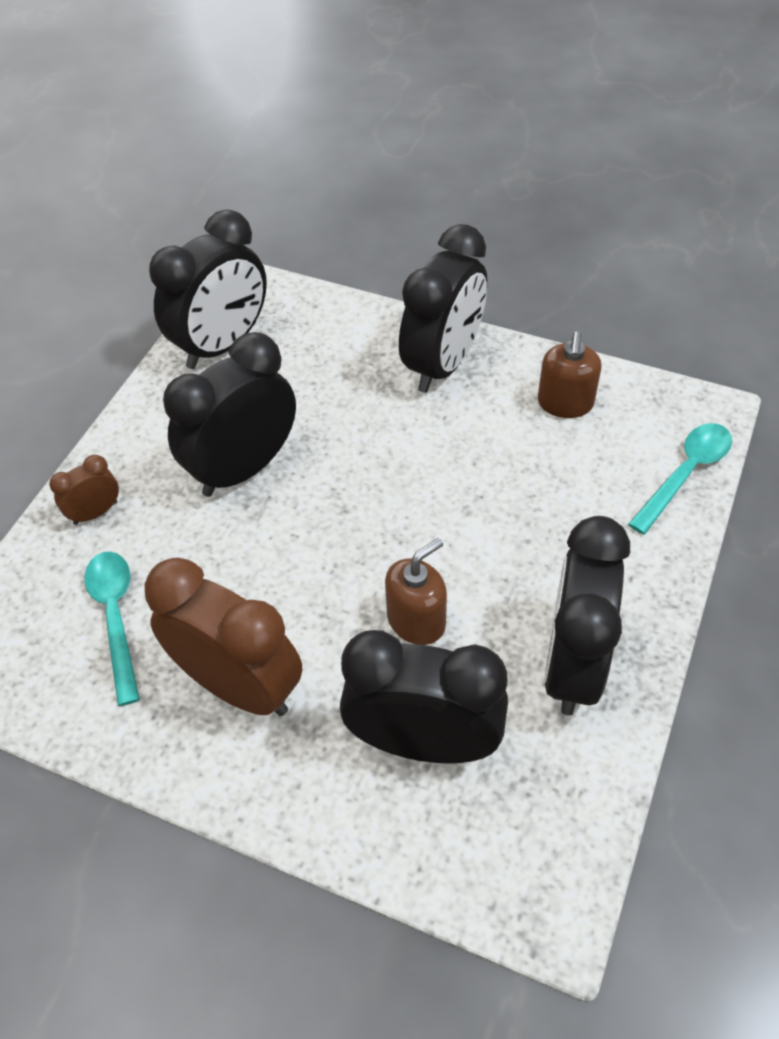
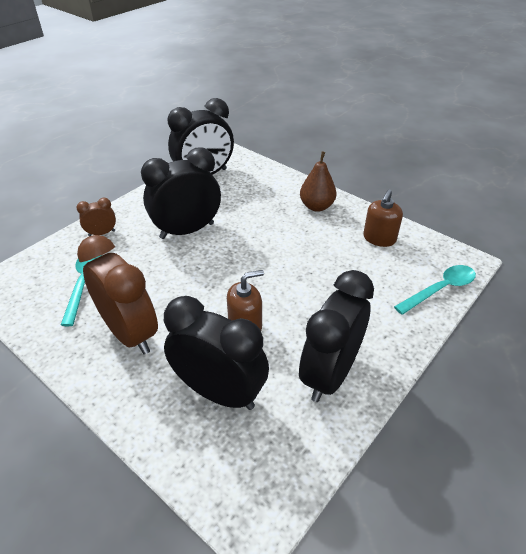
camera: 15 degrees right, 10 degrees down
(443, 364) = (316, 206): black clock -> brown pear

